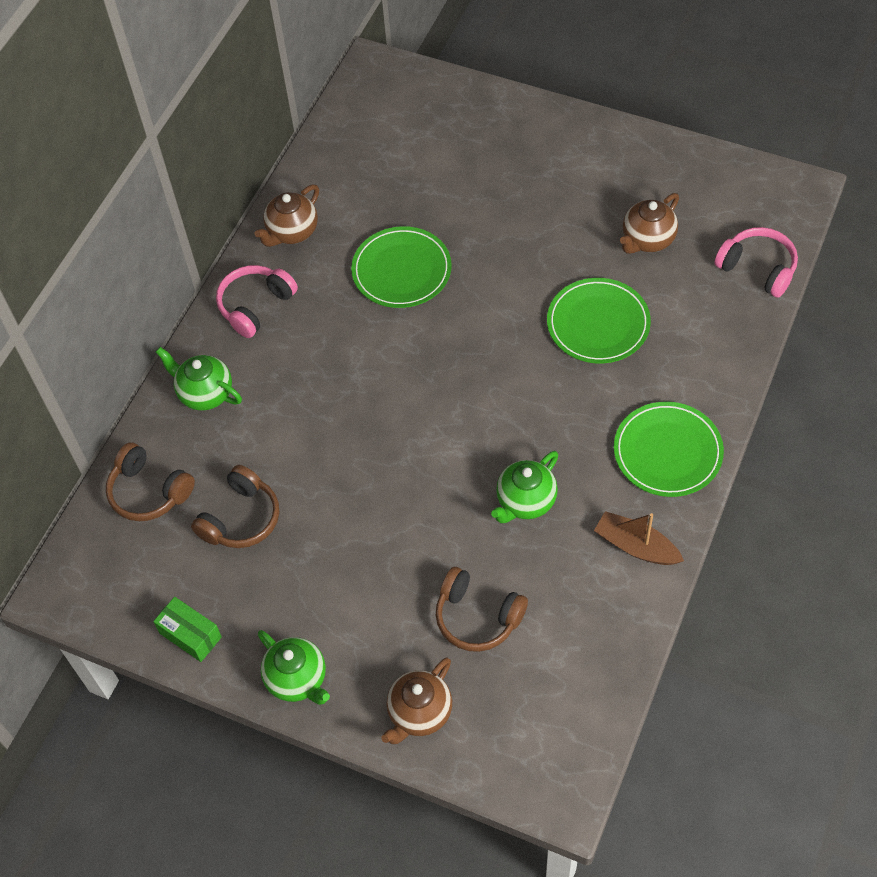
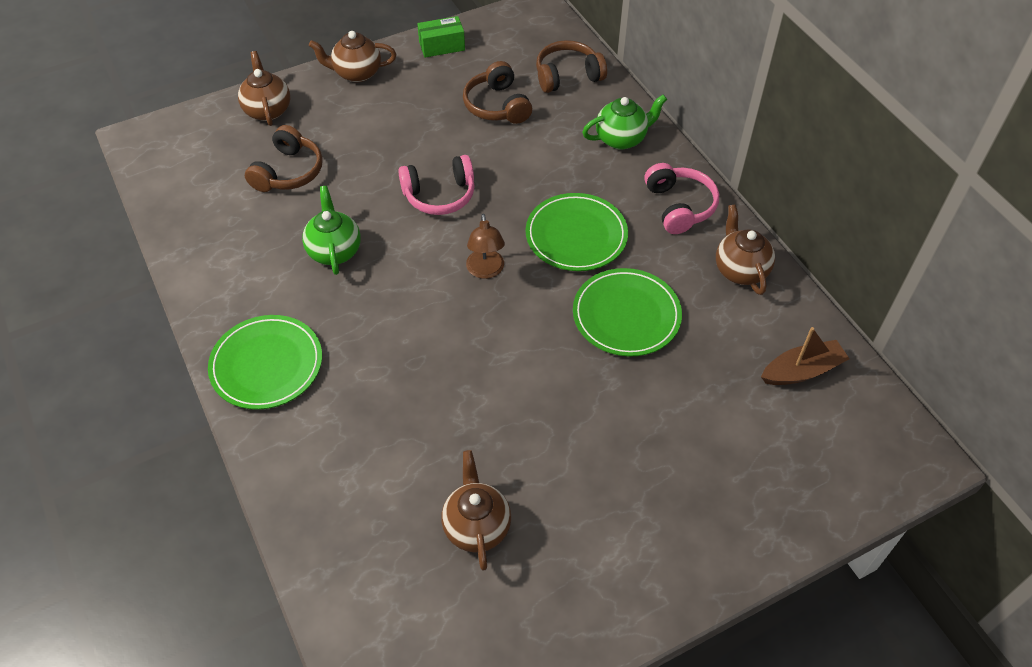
camera: 125 degrees right, 5 degrees down
(297, 679) = (356, 73): green teapot -> brown teapot
(444, 383) = (486, 271): none -> brown lamp
(477, 617) = (288, 172): brown headphones -> brown headphones turned 135 degrees clockwise
(598, 324) = (429, 412): green plate -> green plate (576, 235)
(636, 546) = (226, 287): brown boat -> brown boat (802, 371)
(758, 268) = (348, 595): pink headphones -> pink headphones (440, 195)

